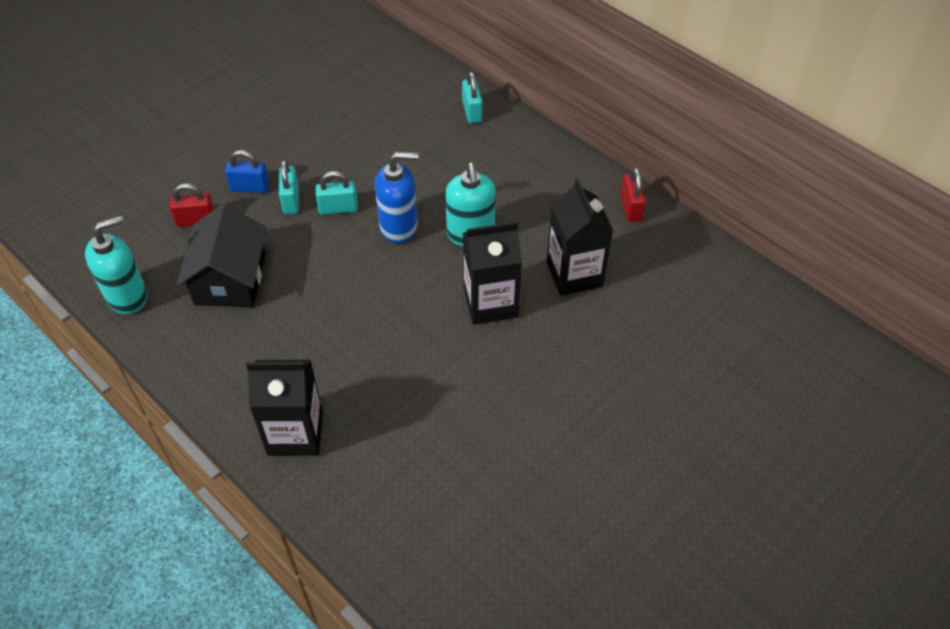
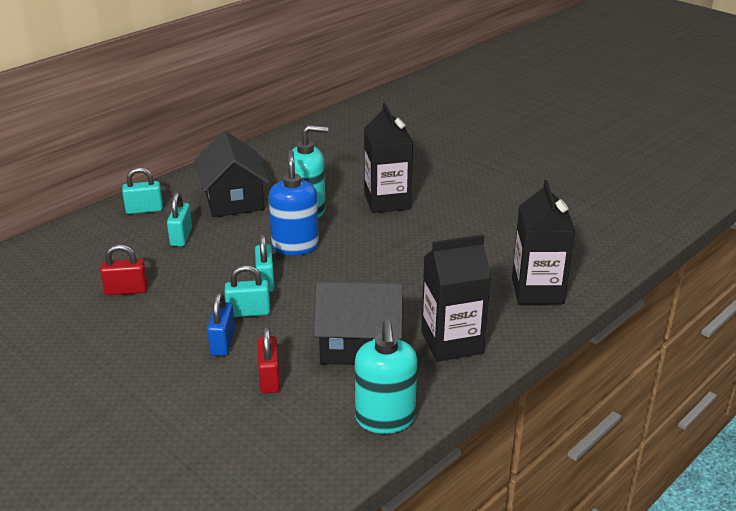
camera: 90 degrees left, 20 degrees down
(128, 296) = (385, 419): turquoise soap dispenser -> turquoise soap dispenser turned 150 degrees counterclockwise
(420, 143) = (181, 237): none -> turquoise padlock
(494, 173) = (233, 199): none -> black house
(574, 274) = (356, 167): black carton -> black carton (452, 342)
(630, 208) = (287, 143): red padlock -> red padlock (126, 290)

